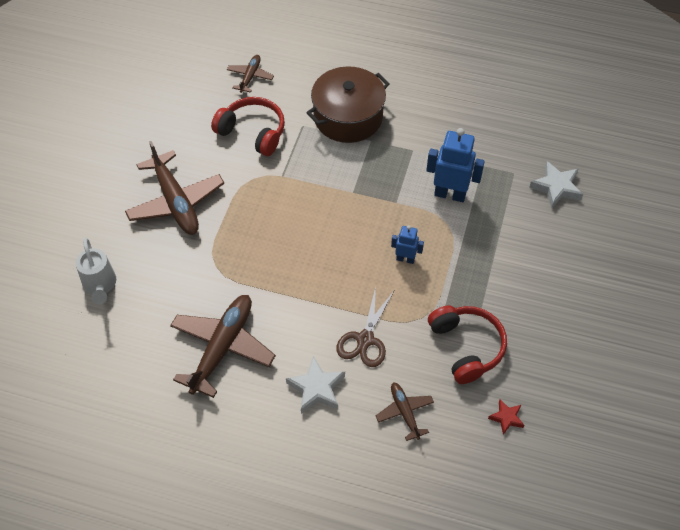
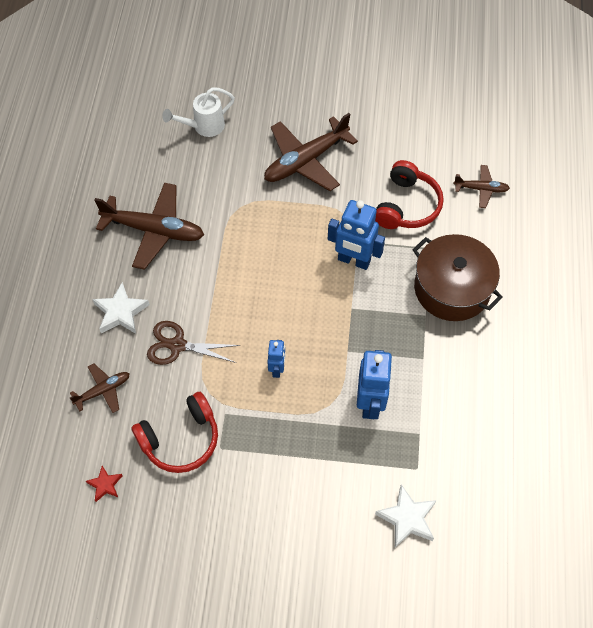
camera: 80 degrees right, 5 degrees up
(302, 182) = (353, 261): none -> blue robot

